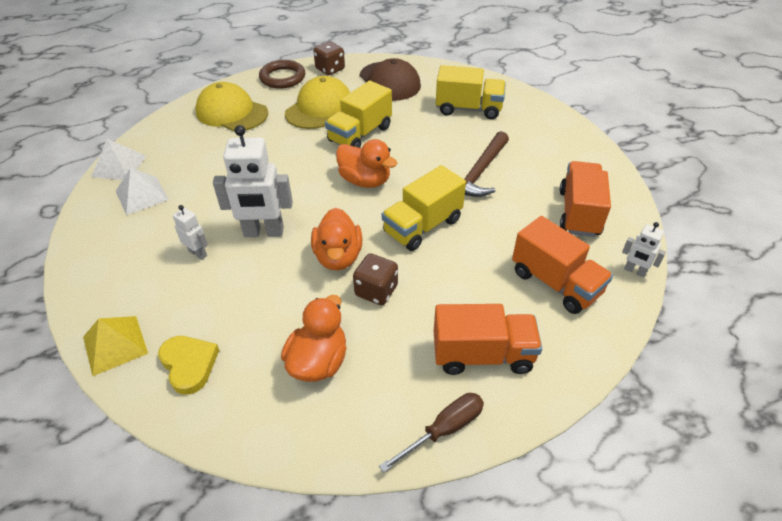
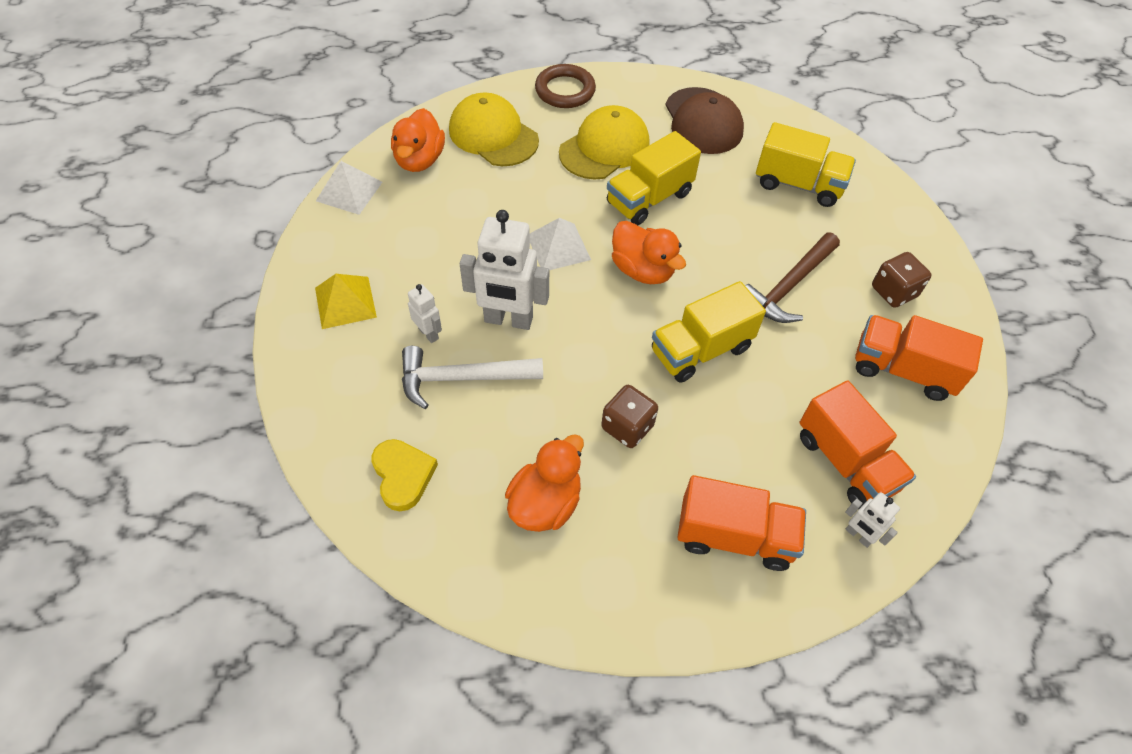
camera: 10 degrees right, 10 degrees up
(115, 345) = (325, 433): yellow pyramid -> yellow pyramid (345, 302)
(141, 195) = (372, 239): white pyramid -> white pyramid (558, 247)
(232, 281) = (463, 378): none -> white hammer
(330, 69) = (628, 87): brown dice -> brown dice (893, 292)
(338, 257) = (591, 372): orange duck -> orange duck (419, 160)
(444, 430) = (669, 617): brown screwdriver -> none
(579, 213) = (902, 370): orange truck -> orange truck turned 90 degrees counterclockwise
(634, 271) = (950, 467): white robot -> white robot (858, 535)

